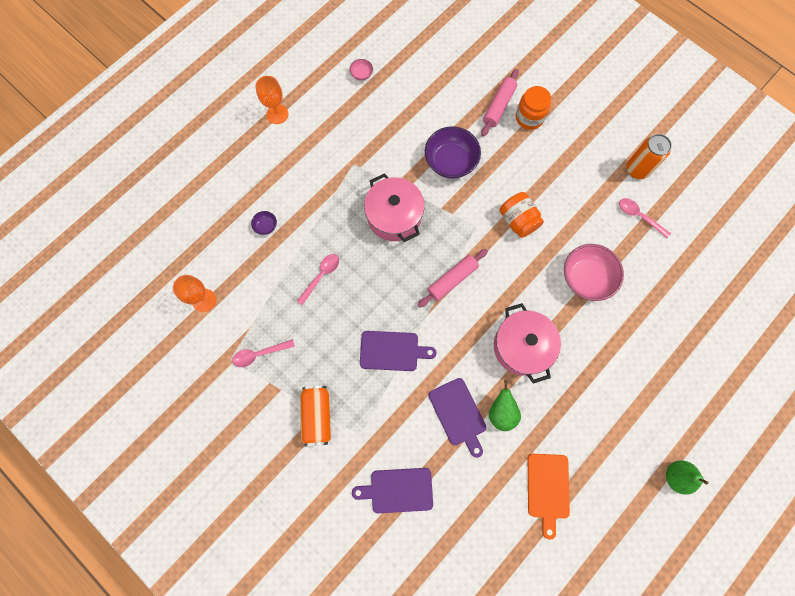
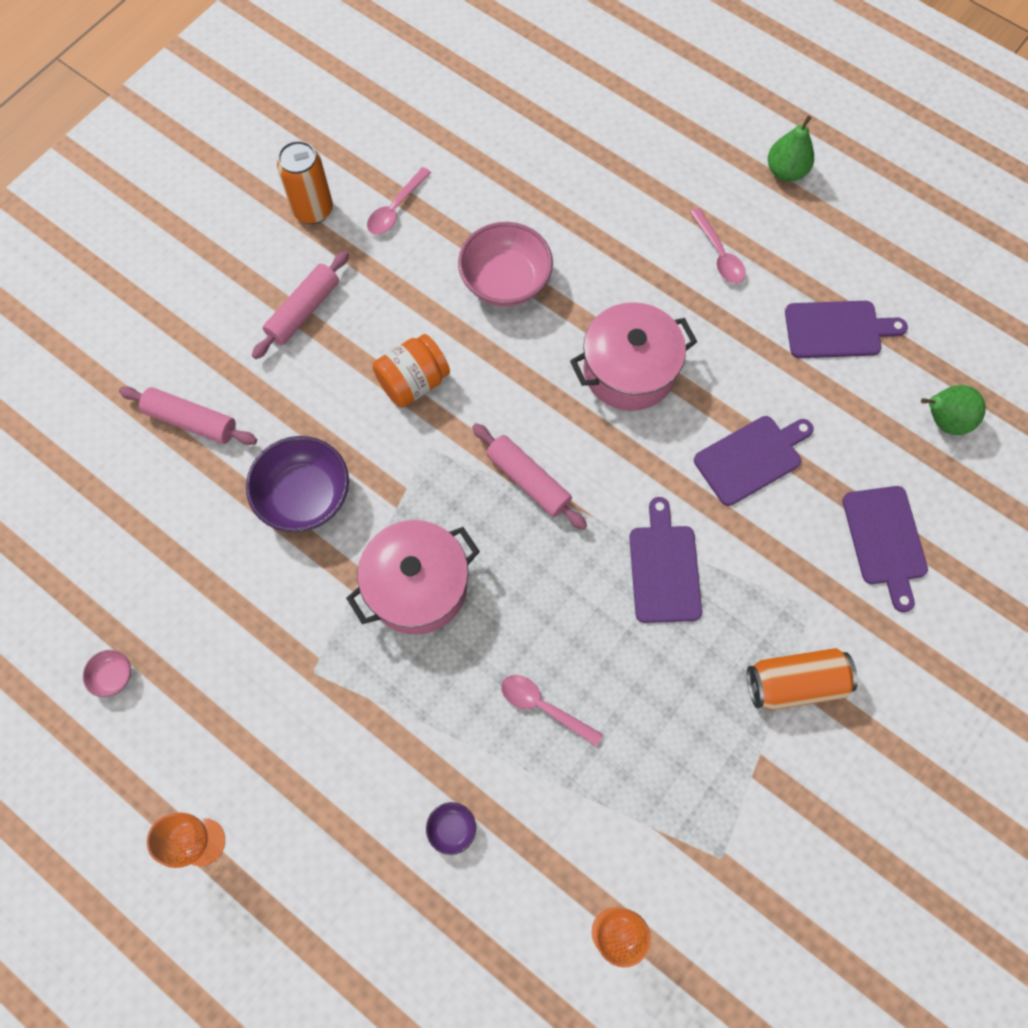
camera: 95 degrees left, 5 degrees down
(259, 354) = (703, 803): pink spoon -> pink spoon (719, 254)
(501, 412) = (737, 396): green pear -> green pear (943, 420)
(529, 117) = (215, 370): orange jar -> none
(548, 489) = (837, 330): orange cutting board -> purple cutting board
(567, 163) = (303, 311): none -> pink rolling pin

